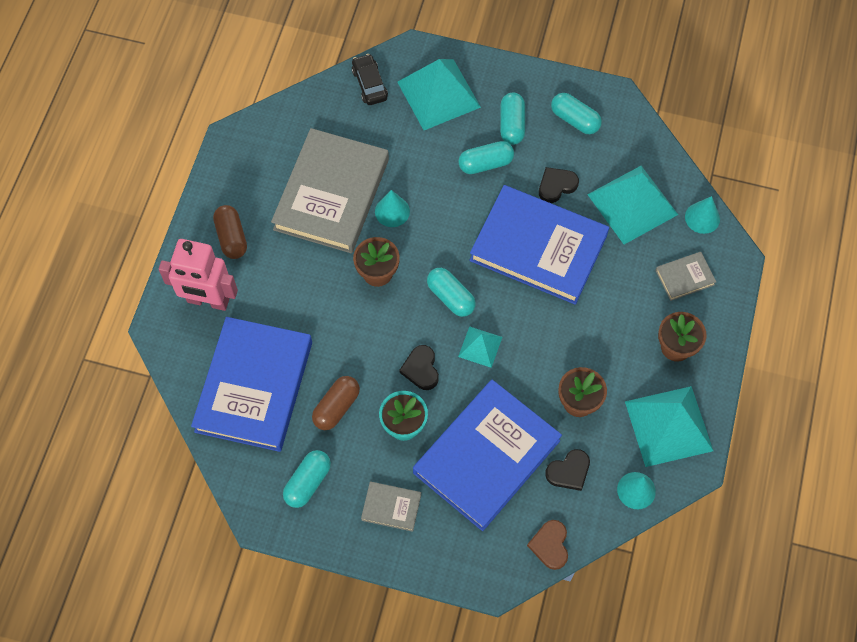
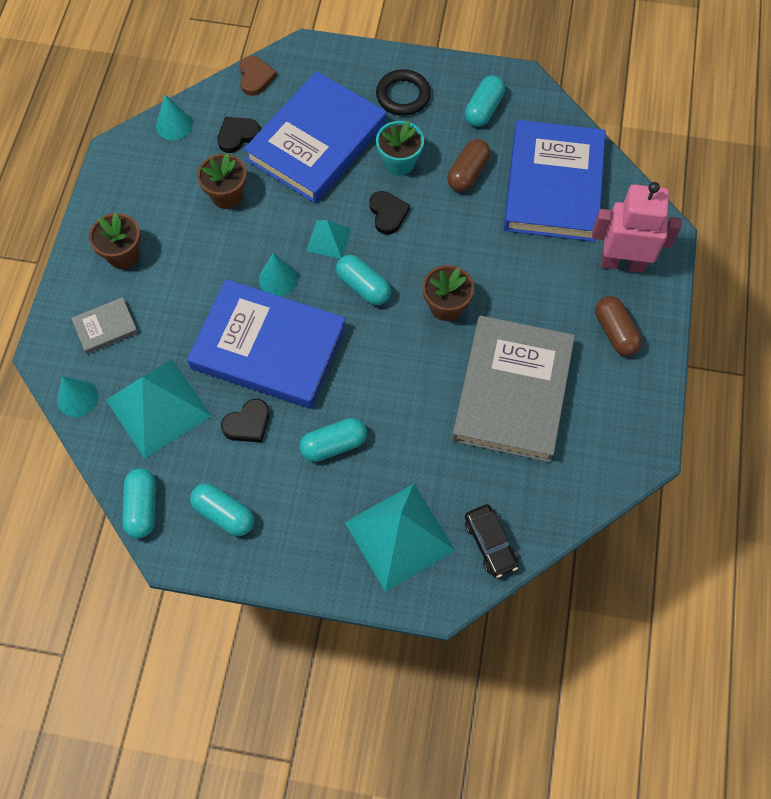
camera: 175 degrees right, 0 degrees up
(391, 507) = (403, 96): grey book -> black ring
(392, 211) = (439, 377): turquoise cone -> turquoise cone (278, 279)
(511, 125) = (304, 500): turquoise capsule -> turquoise capsule (142, 507)
(668, 426) = (138, 181): turquoise pyramid -> none

